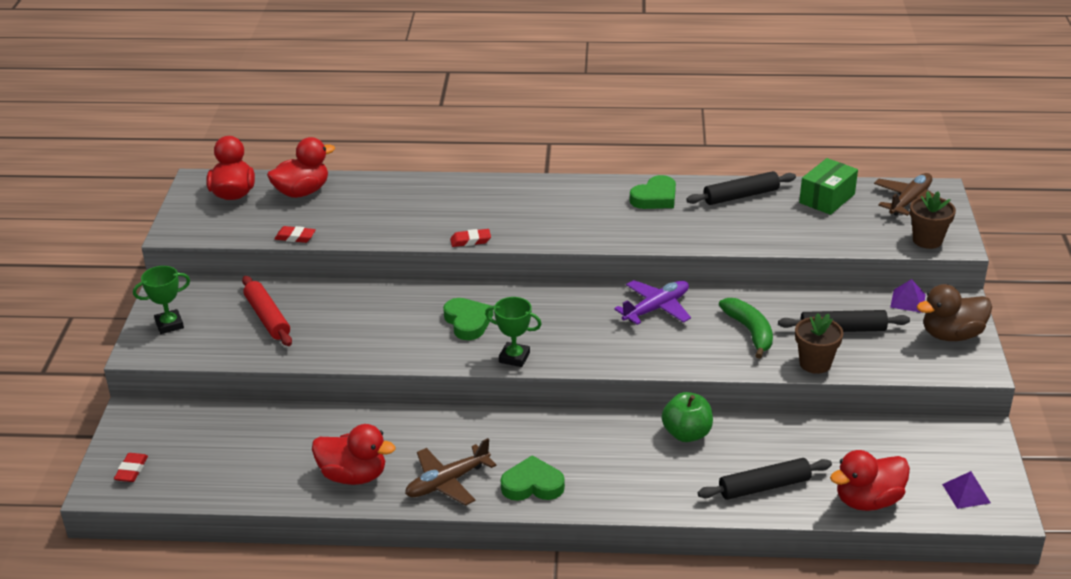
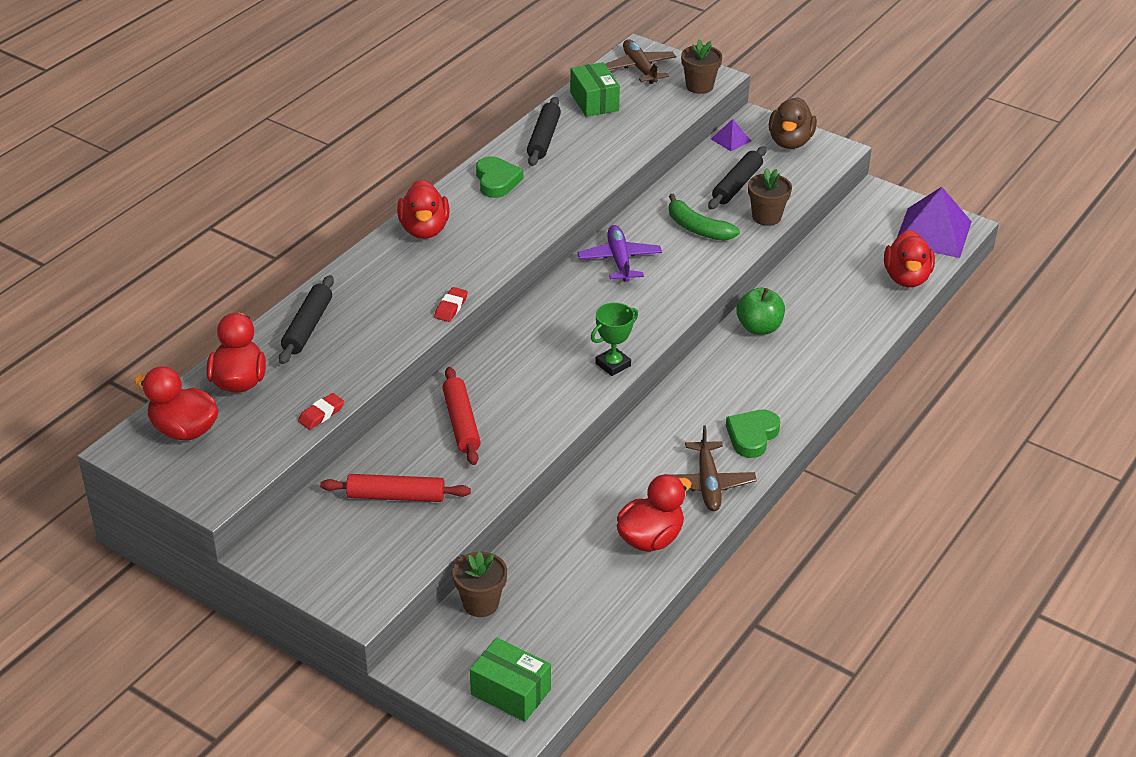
camera: 60 degrees left, 5 degrees up
(131, 470) = (510, 692): red eraser -> green box
(169, 324) = (335, 571): green trophy -> none
(216, 418) = (480, 603): none -> brown flower pot
(374, 313) = (461, 423): none -> red rolling pin
(468, 322) = (533, 371): green heart -> none
(554, 192) = (424, 229): none -> red duck
(750, 332) = (697, 228): green banana -> green banana turned 150 degrees counterclockwise
(764, 486) = (852, 318): black rolling pin -> black rolling pin (307, 327)
(966, 493) = (933, 232): purple pyramid -> purple pyramid, size x2.17

